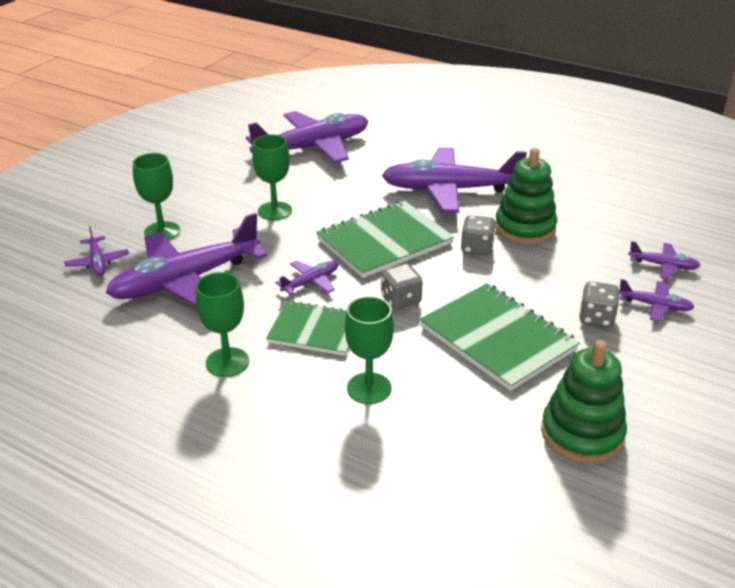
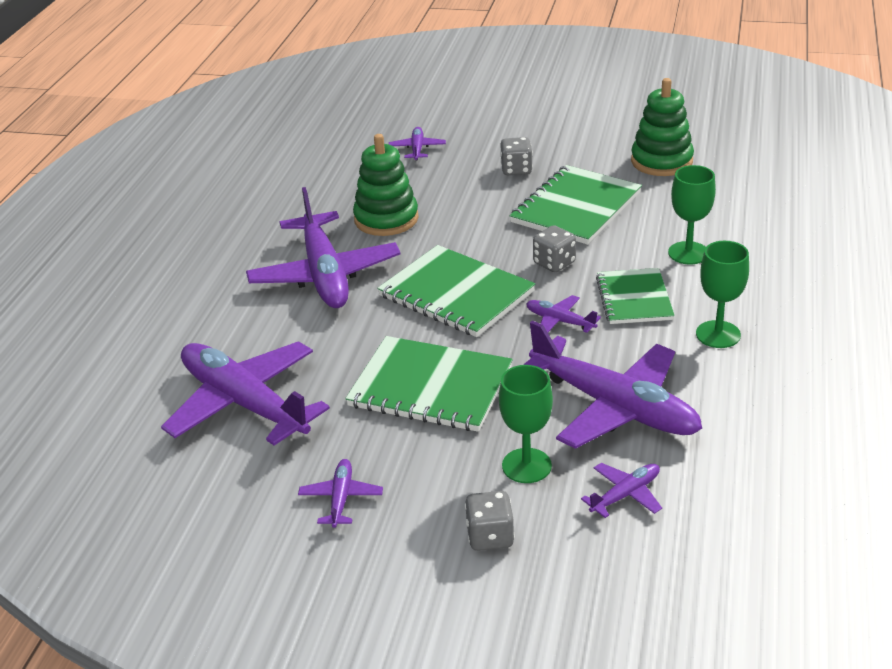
camera: 105 degrees left, 0 degrees up
(274, 211) = (430, 387): green goblet -> green notebook
(477, 248) = (439, 239): grey dice -> grey dice (490, 536)
(654, 305) = (482, 148): purple plane -> purple plane (341, 499)

